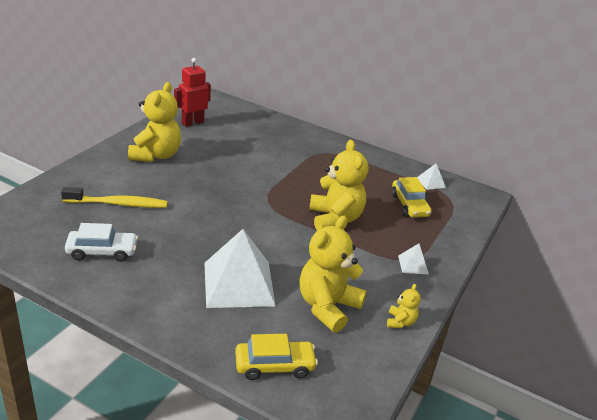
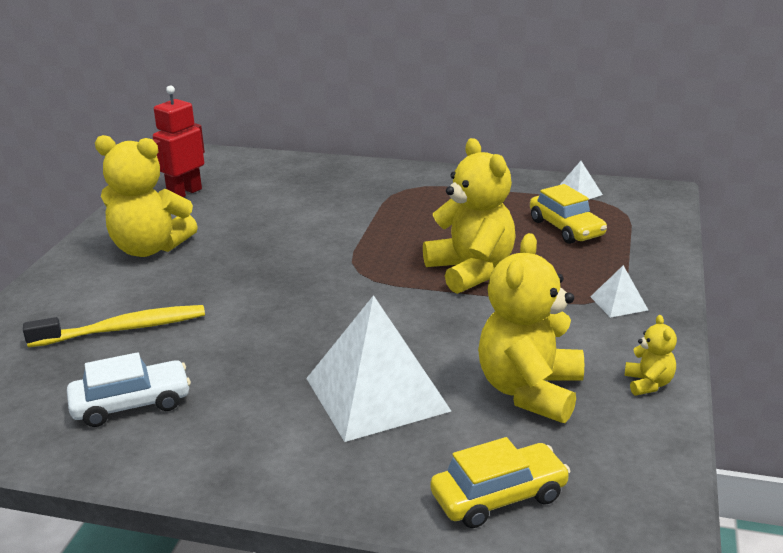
camera: 10 degrees left, 5 degrees down
(156, 155) = (149, 248): yellow teddy bear -> yellow teddy bear turned 105 degrees clockwise

